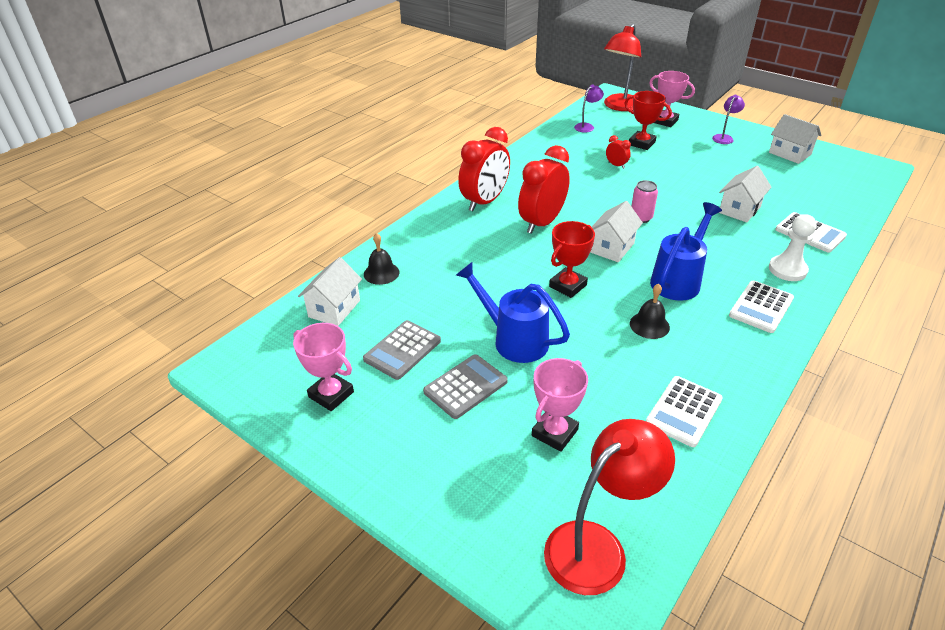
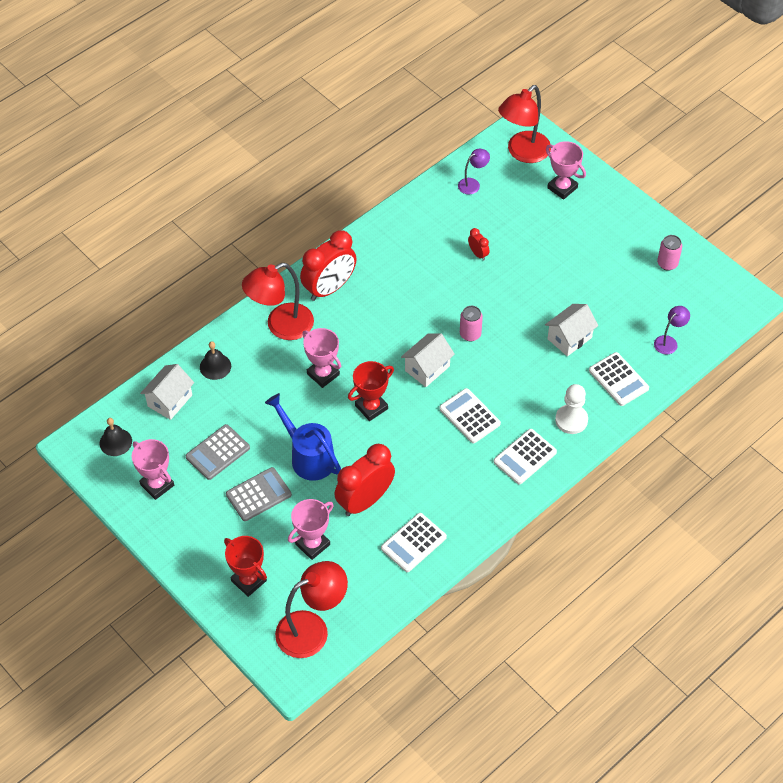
camera: 10 degrees right, 15 degrees up
(444, 234) = (281, 326): none -> red lamp
(503, 265) = (323, 374): none -> pink trophy
(542, 223) = (374, 326): red clock -> red clock (365, 500)
(641, 143) = (519, 222): red trophy -> red trophy (248, 581)
(649, 325) = (423, 460): black bell -> black bell (115, 442)
(678, 280) = (469, 416): blue watering can -> white calculator
(724, 137) = (612, 226): purple lamp -> purple lamp (669, 342)
(789, 153) = (667, 263): white house -> pink can

